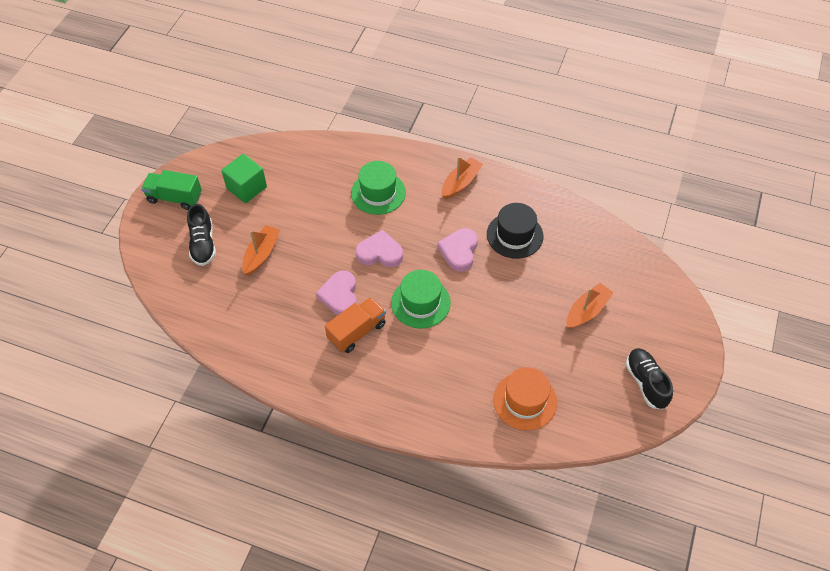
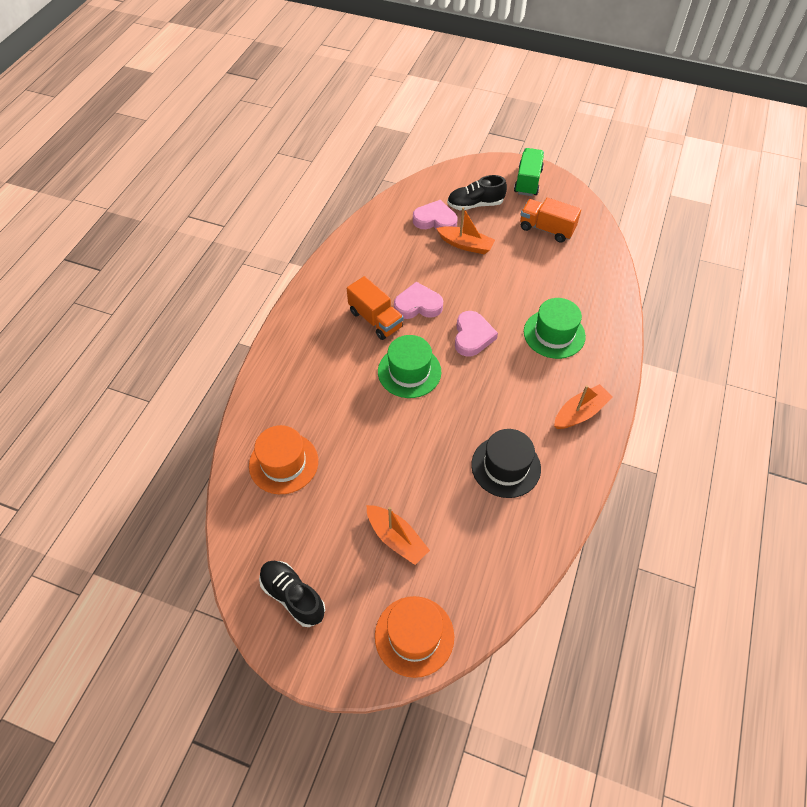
camera: 90 degrees right, 0 degrees up
(246, 188) = (546, 229): green cube -> orange truck
(459, 251) = (478, 408): pink heart -> pink heart (435, 220)
(460, 183) = (580, 413): orange boat -> orange boat turned 75 degrees counterclockwise
(646, 382) = (293, 596): black shoe -> black shoe turned 120 degrees counterclockwise
(662, 298) = (414, 636): none -> orange hat

